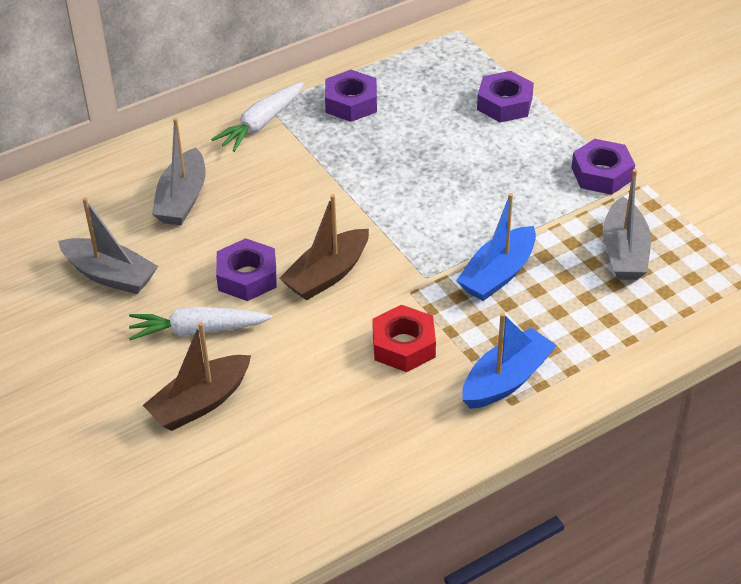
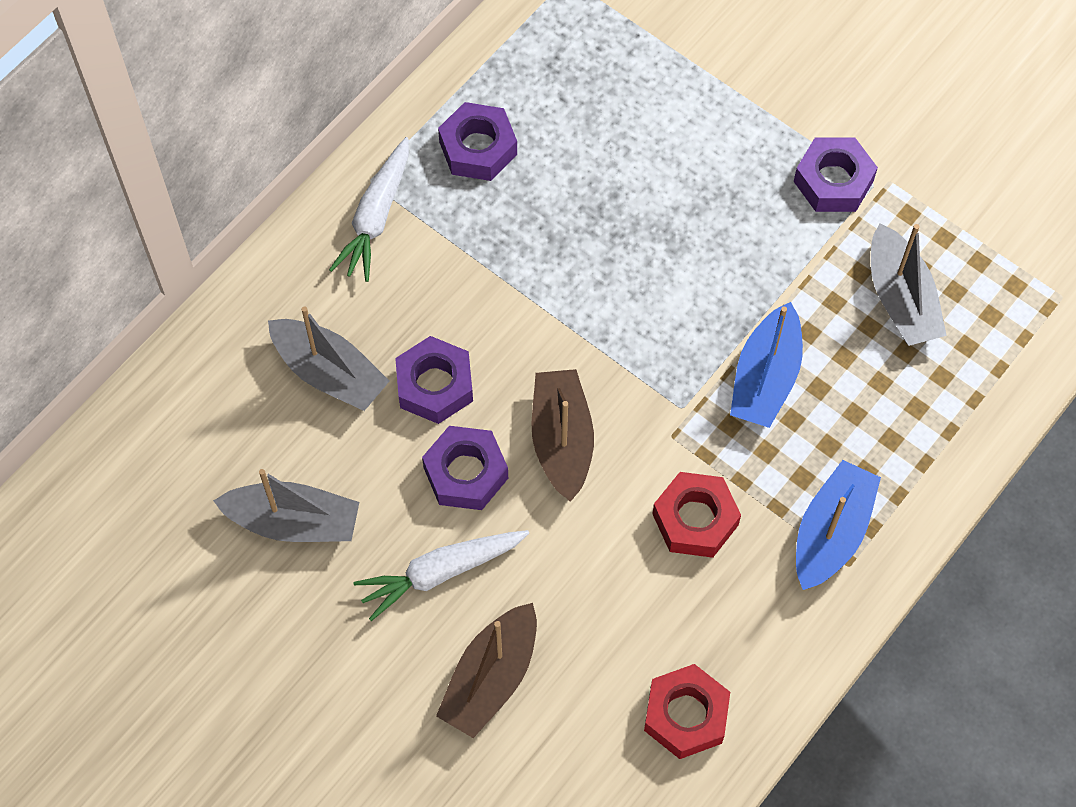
camera: 20 degrees left, 20 degrees up
(182, 199) = (329, 373): grey boat -> grey boat turned 45 degrees counterclockwise
(327, 275) = (562, 440): brown boat -> brown boat turned 150 degrees clockwise
(336, 466) = (685, 715): none -> red nut
(504, 104) = (674, 96): purple nut -> purple nut (435, 385)

